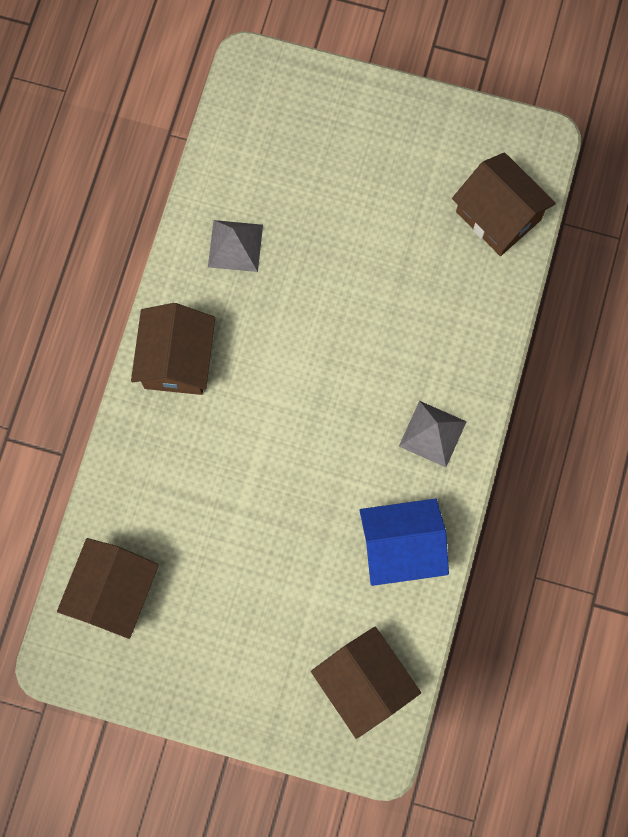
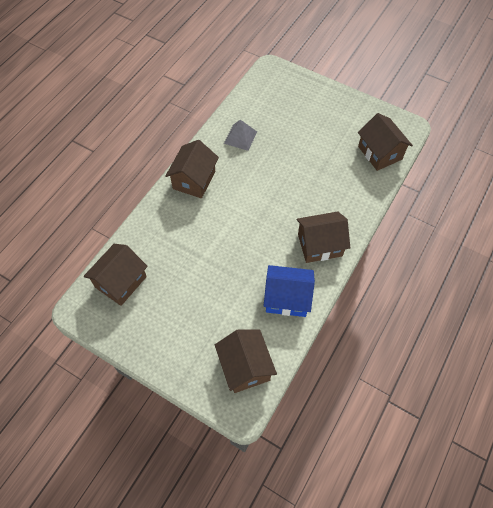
camera: 15 degrees right, 15 degrees down
(432, 433) = (320, 245): grey pyramid -> brown house

